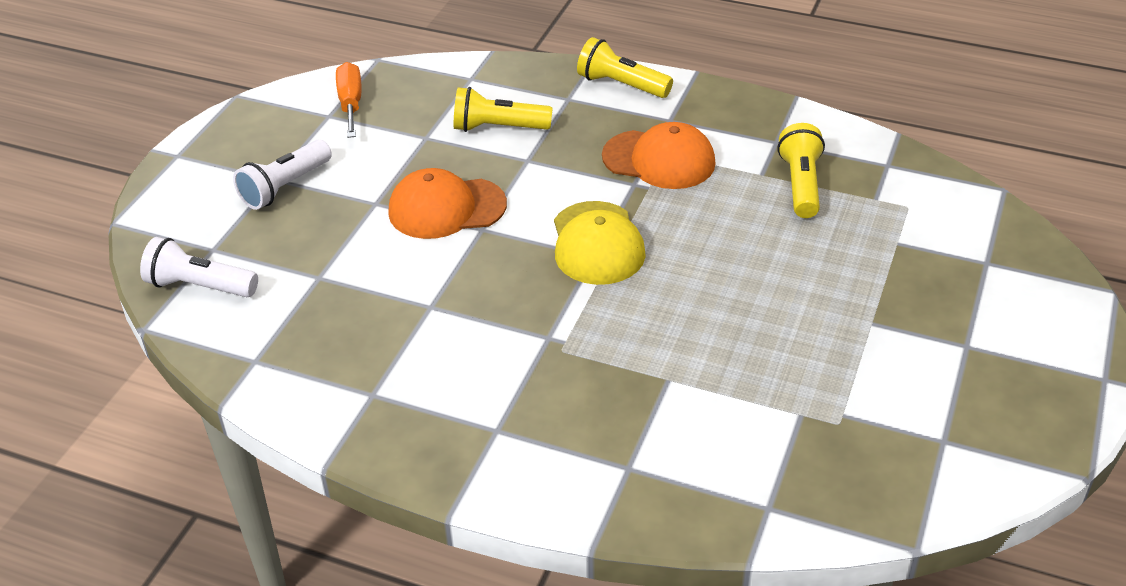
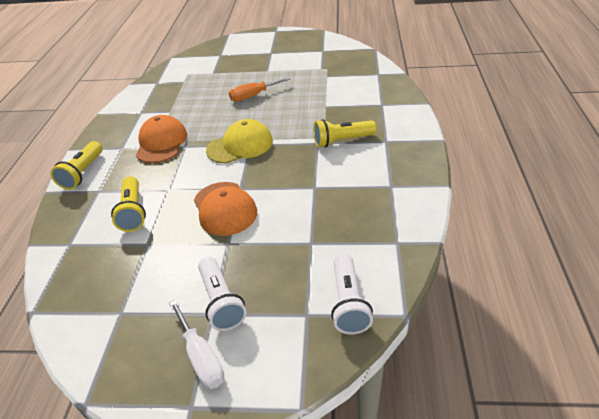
camera: 105 degrees left, 0 degrees up
(224, 166) = (201, 357): none -> white screwdriver
(285, 187) = (221, 301): white flashlight -> white flashlight turned 45 degrees clockwise
(351, 103) = (102, 304): orange screwdriver -> orange screwdriver (253, 96)
(801, 185) = (176, 100): yellow flashlight -> yellow flashlight (342, 141)

